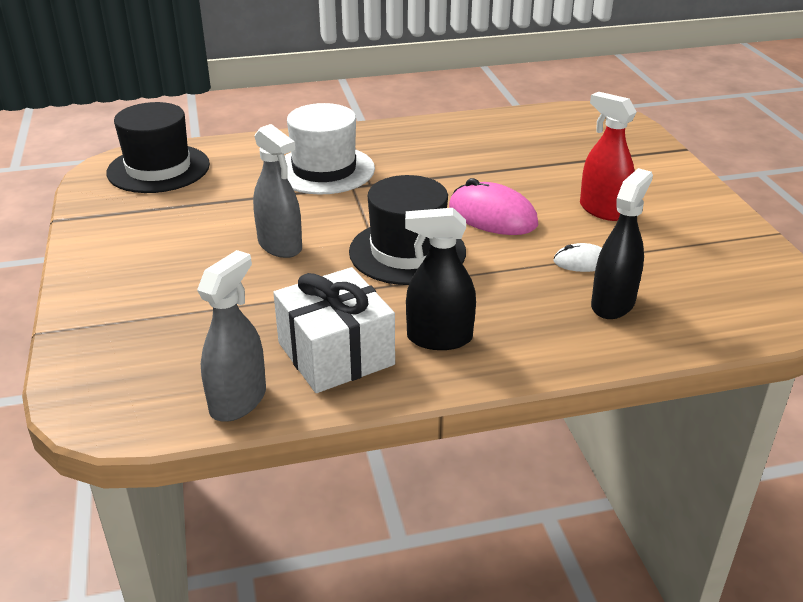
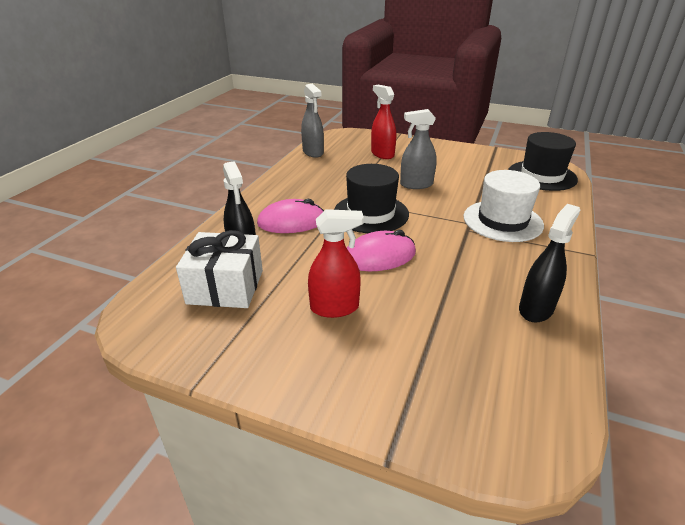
camera: 125 degrees right, 0 degrees up
(179, 314) = (382, 154): none -> red spray bottle
(336, 354) = (313, 173): white gift -> white gift (225, 287)
(439, 338) = (290, 196): black spray bottle -> black spray bottle (536, 309)
(504, 301) = (292, 221): none -> pink mouse
(581, 262) = (290, 263): white mouse -> none

